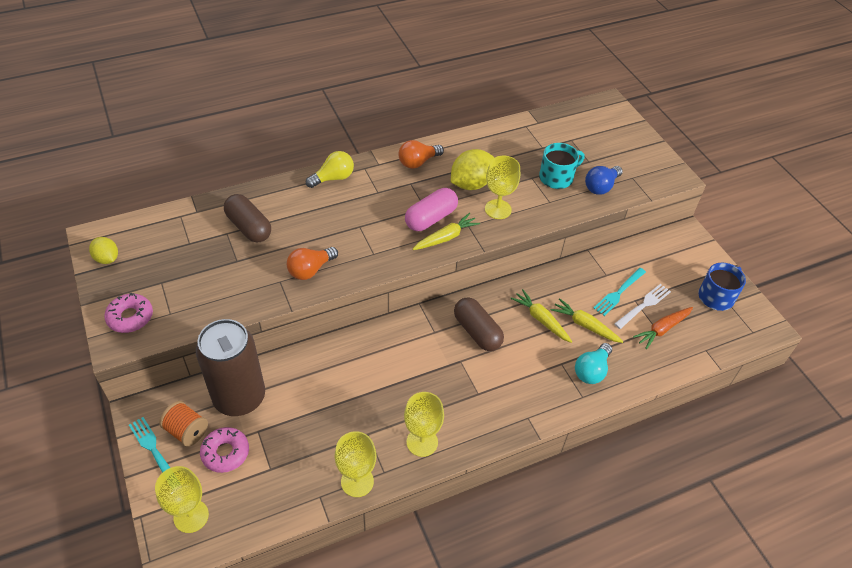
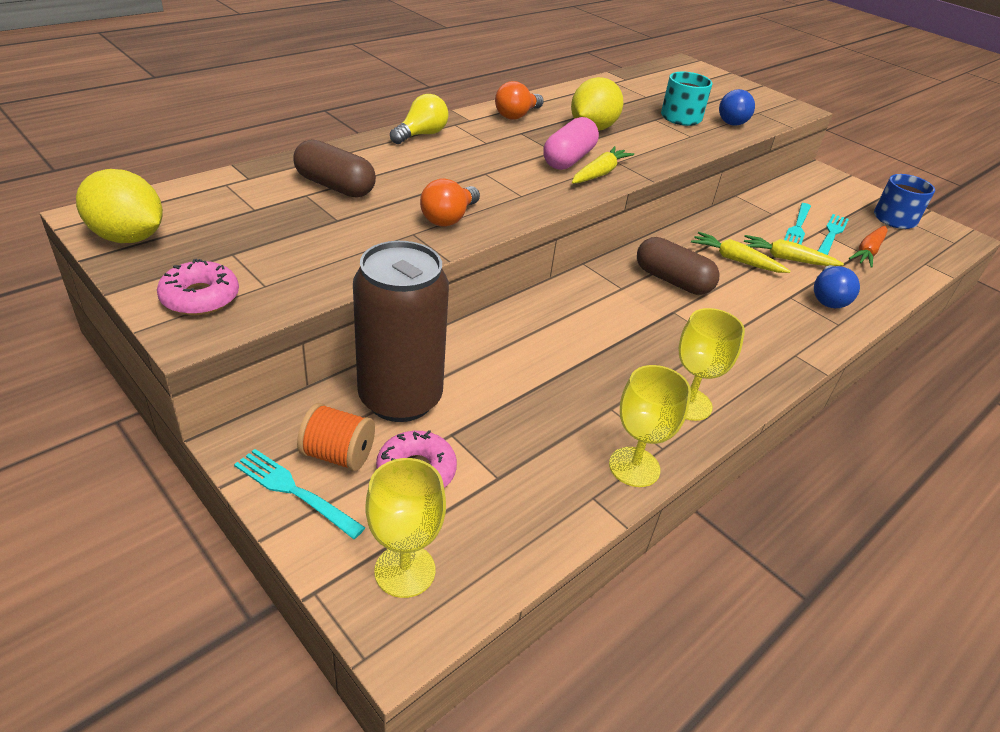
camera: 20 degrees left, 10 degrees down
(107, 259) = (128, 237): yellow lemon -> yellow lemon, size x1.69
(498, 209) = (639, 146): yellow goblet -> none
(591, 371) = (828, 298): turquoise light bulb -> blue light bulb
(643, 305) = (831, 234): white fork -> turquoise fork

